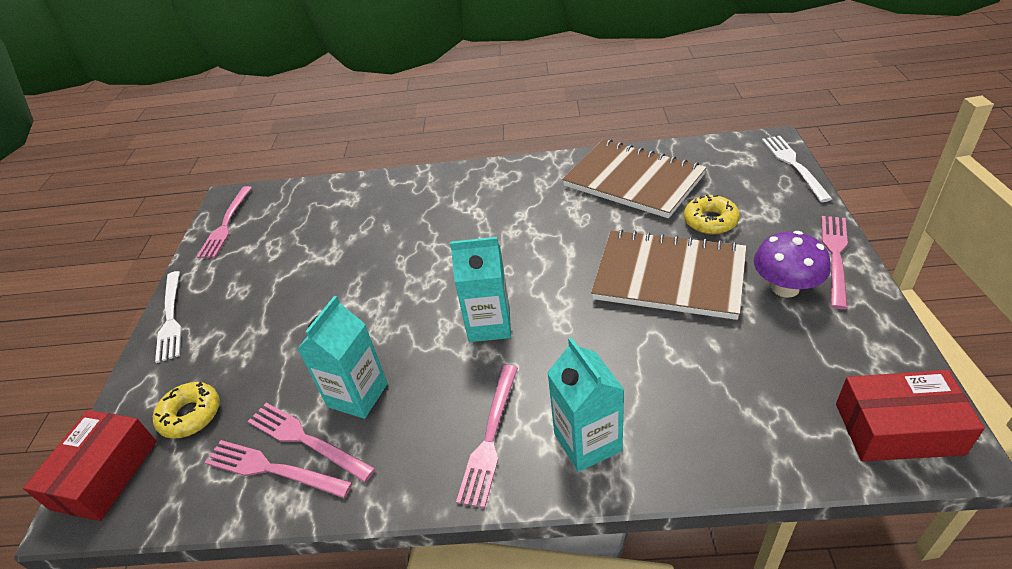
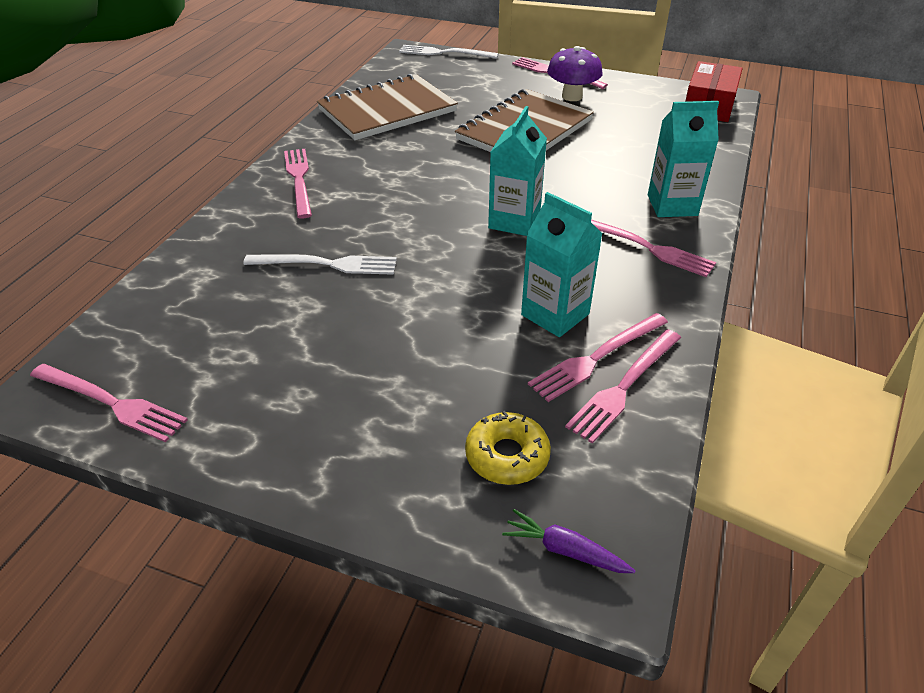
camera: 75 degrees left, 0 degrees up
(105, 474) = (565, 550): red box -> purple carrot
(171, 318) = (290, 477): white fork -> white fork (326, 264)
(486, 186) = (299, 180): none -> pink fork
(710, 221) = (476, 98): yellow donut -> none

